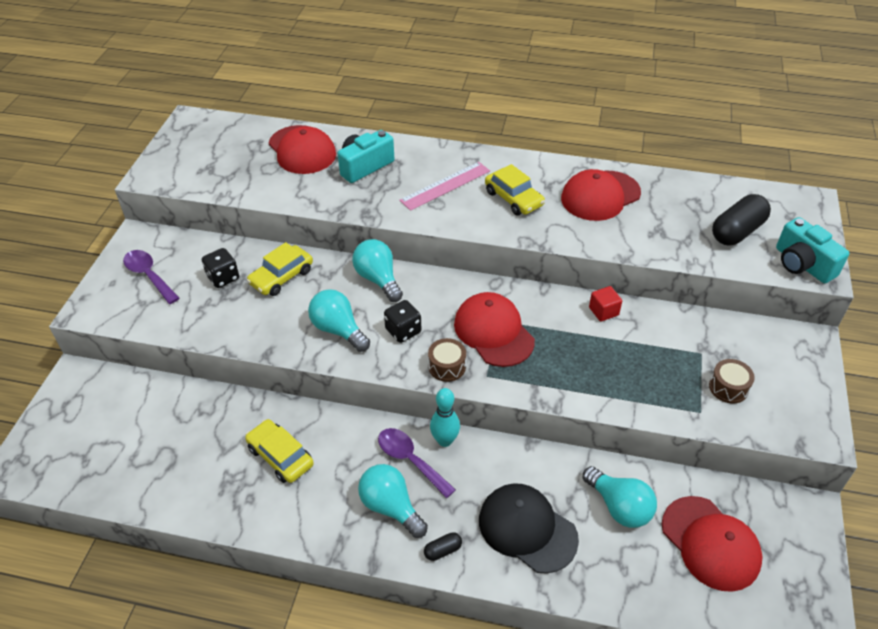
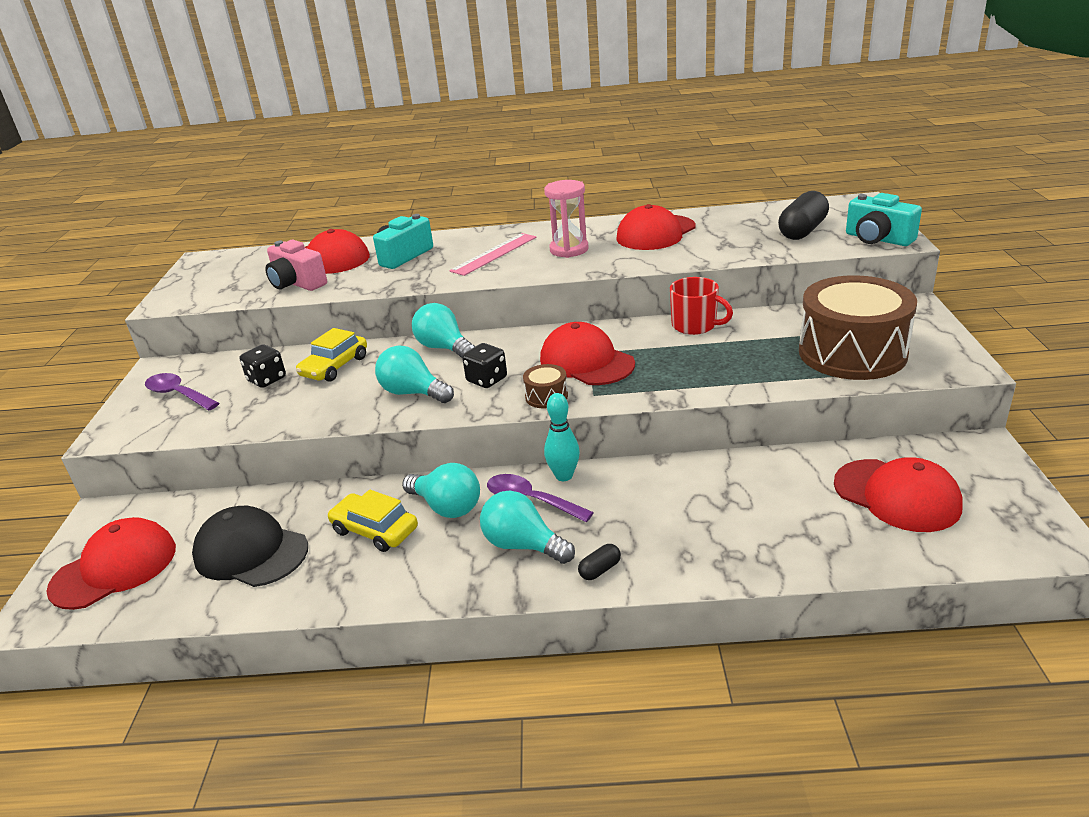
camera: 10 degrees left, 15 degrees down
(79, 438) = (114, 568): none -> red cap
(265, 180) = (297, 283): none -> pink camera
(513, 198) = (569, 249): yellow car -> pink hourglass
(527, 529) = (689, 529): black cap -> black cap (250, 552)
(603, 311) = (695, 325): red cube -> red mug
(619, 507) = (783, 488): turquoise light bulb -> turquoise light bulb (446, 507)
(728, 387) = (852, 353): brown drum -> brown drum, size x2.46

